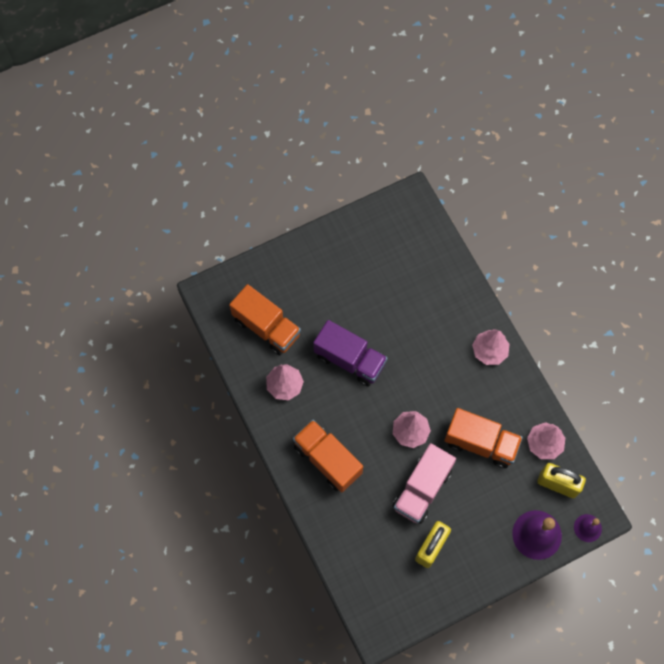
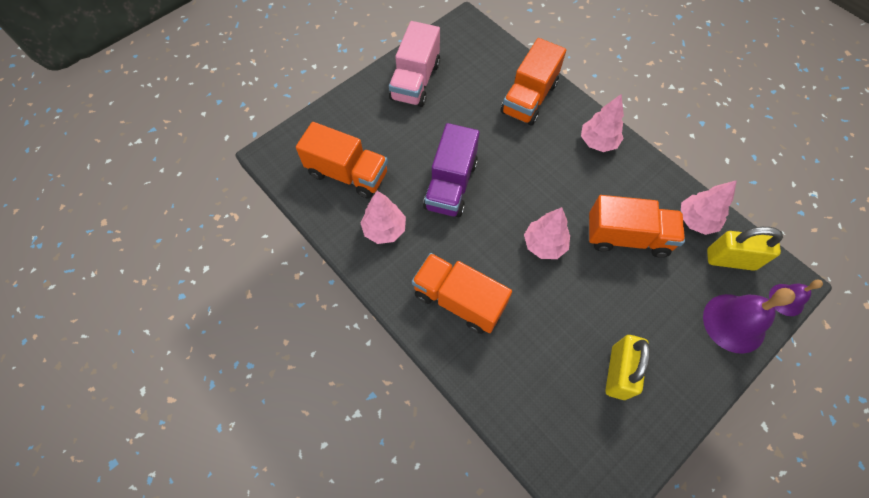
camera: 15 degrees left, 5 degrees down
(350, 360) = (451, 185): purple truck -> purple truck turned 90 degrees clockwise
(422, 489) = (581, 305): pink truck -> pink truck (415, 81)
(444, 293) = (529, 98): none -> orange truck

